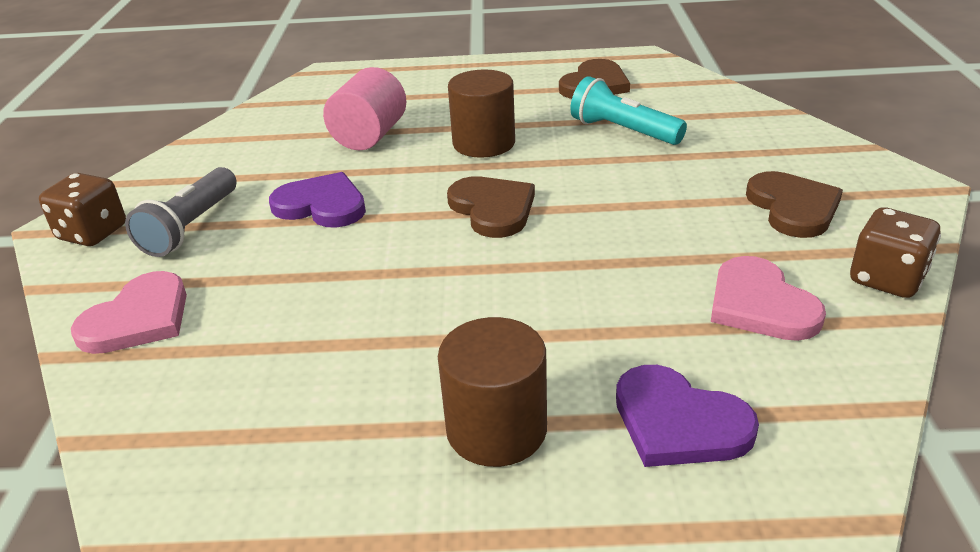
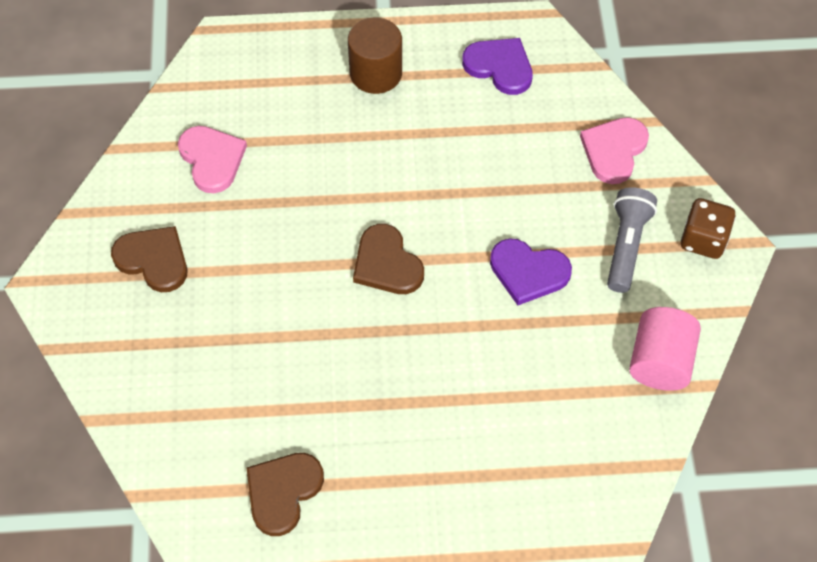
camera: 175 degrees right, 25 degrees up
(369, 136) = (514, 385): pink cylinder -> pink cylinder (660, 361)
(484, 143) = (400, 367): brown cylinder -> none
(623, 131) = (266, 385): turquoise flashlight -> none
(678, 422) = (281, 77): purple heart -> purple heart (500, 67)
(793, 207) = (153, 260): brown heart -> brown heart turned 135 degrees clockwise
(886, 279) = (123, 181): brown dice -> none

